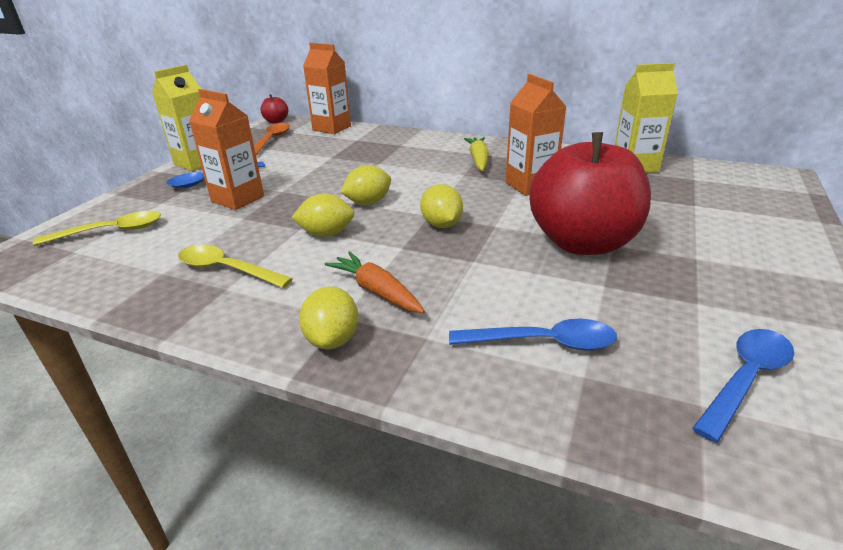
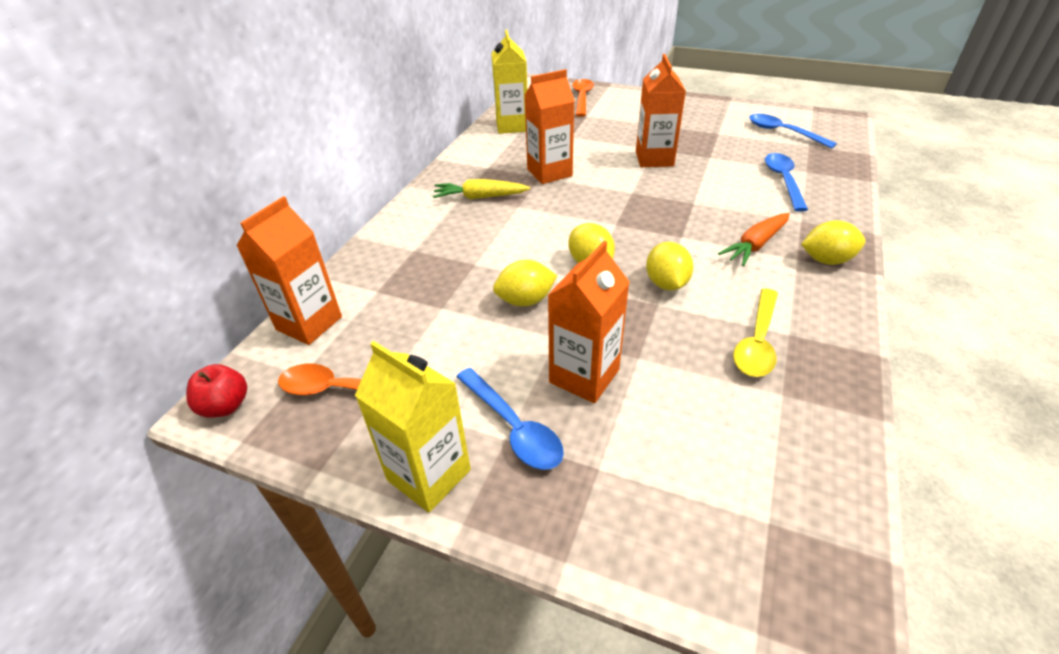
camera: 90 degrees left, 10 degrees up
(111, 231) = (703, 497): yellow spoon -> none
(441, 225) = (635, 217): yellow lemon -> yellow lemon (525, 300)
(582, 243) = (654, 159): red apple -> orange carton
(753, 202) = (582, 98): none -> orange spoon

